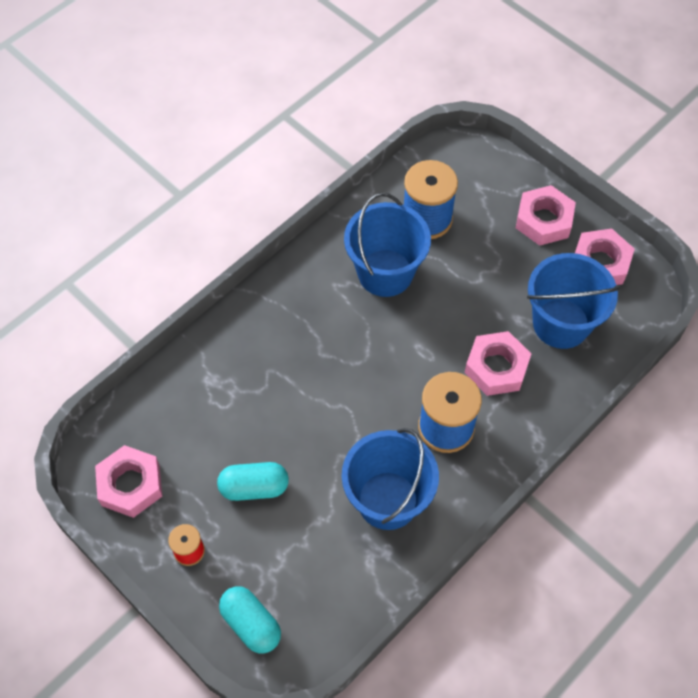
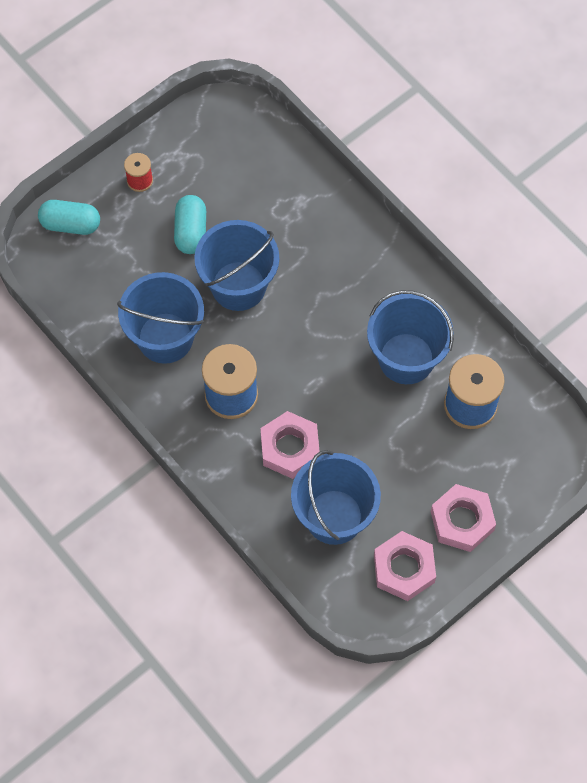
camera: 95 degrees right, 5 degrees up
(130, 484) = (205, 137): pink nut -> none
(251, 624) = (70, 224): turquoise capsule -> turquoise capsule turned 45 degrees clockwise
(318, 432) = (238, 286): none -> blue bucket

